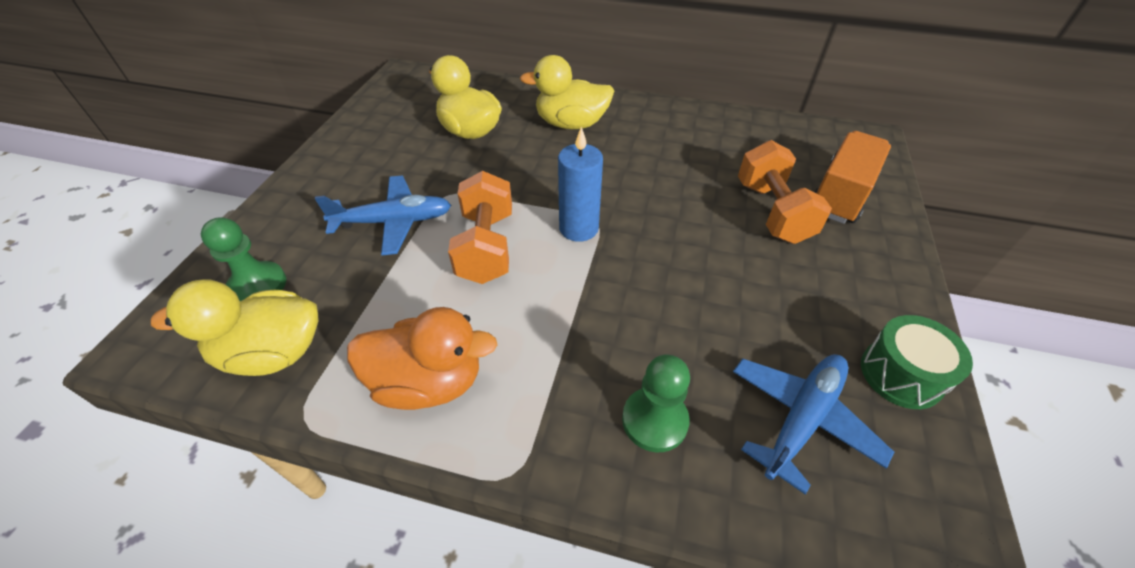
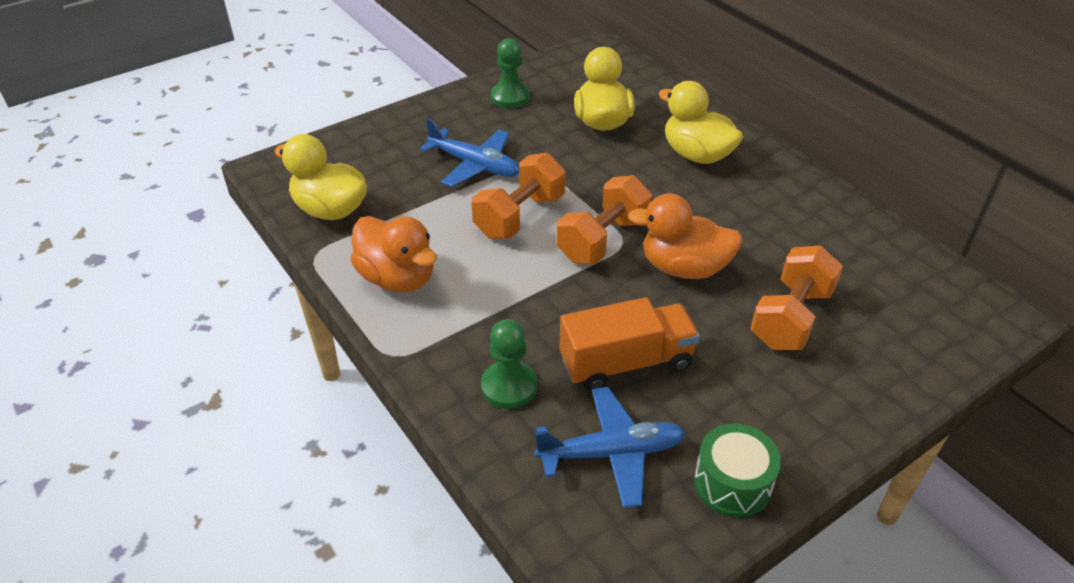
camera: 40 degrees right, 5 degrees down
(258, 286) = (356, 164): green pawn -> green pawn (510, 97)
(578, 228) = (603, 240): blue candle -> orange dumbbell
(662, 216) = (683, 268): none -> orange duck
(841, 194) = (885, 342): orange truck -> orange truck (626, 363)

